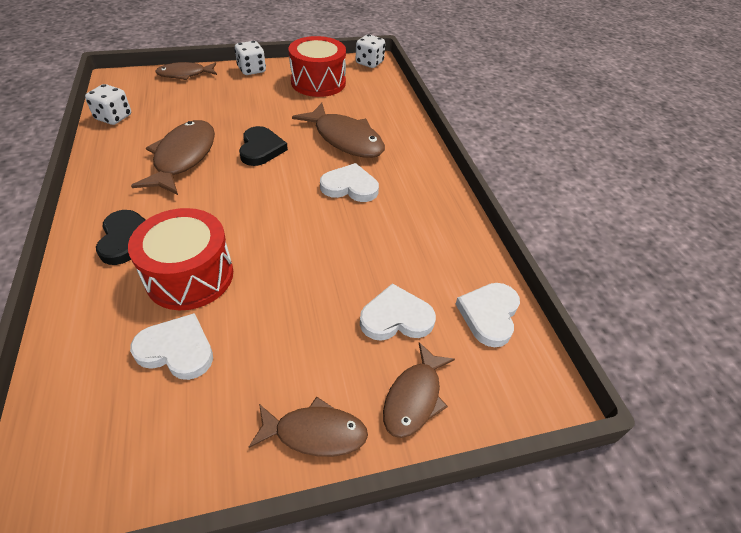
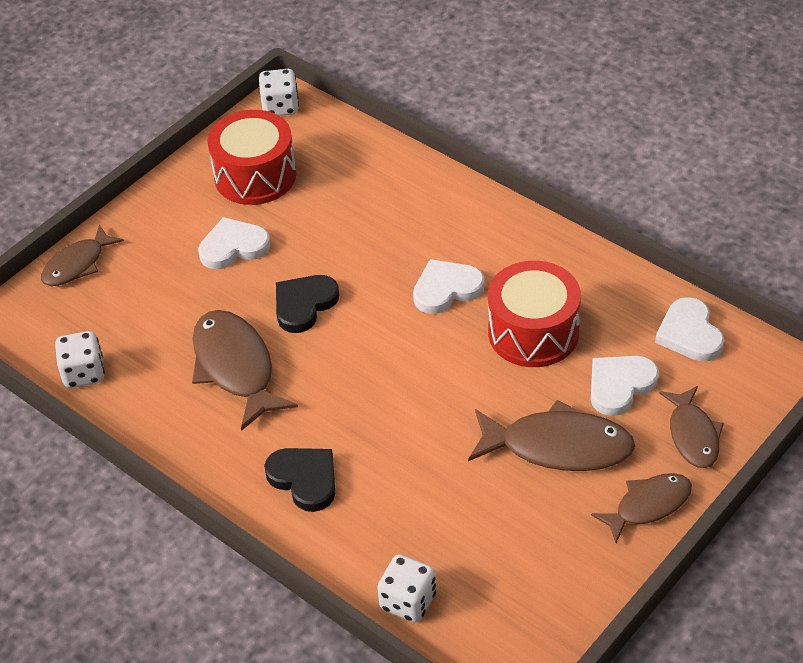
camera: 30 degrees left, 0 degrees up
(177, 350) = (477, 527): white heart -> white heart (233, 247)
(190, 276) = (408, 469): red drum -> red drum (533, 332)
(252, 70) = (151, 207): white dice -> white dice (408, 601)
(261, 149) = (304, 305): black heart -> black heart turned 105 degrees counterclockwise
(345, 139) = (377, 236): brown fish -> brown fish (558, 447)

